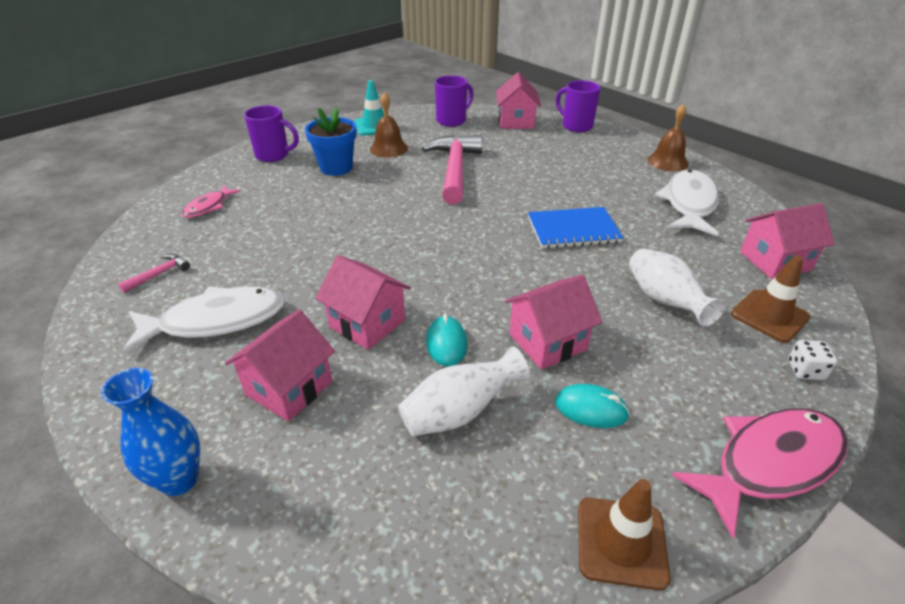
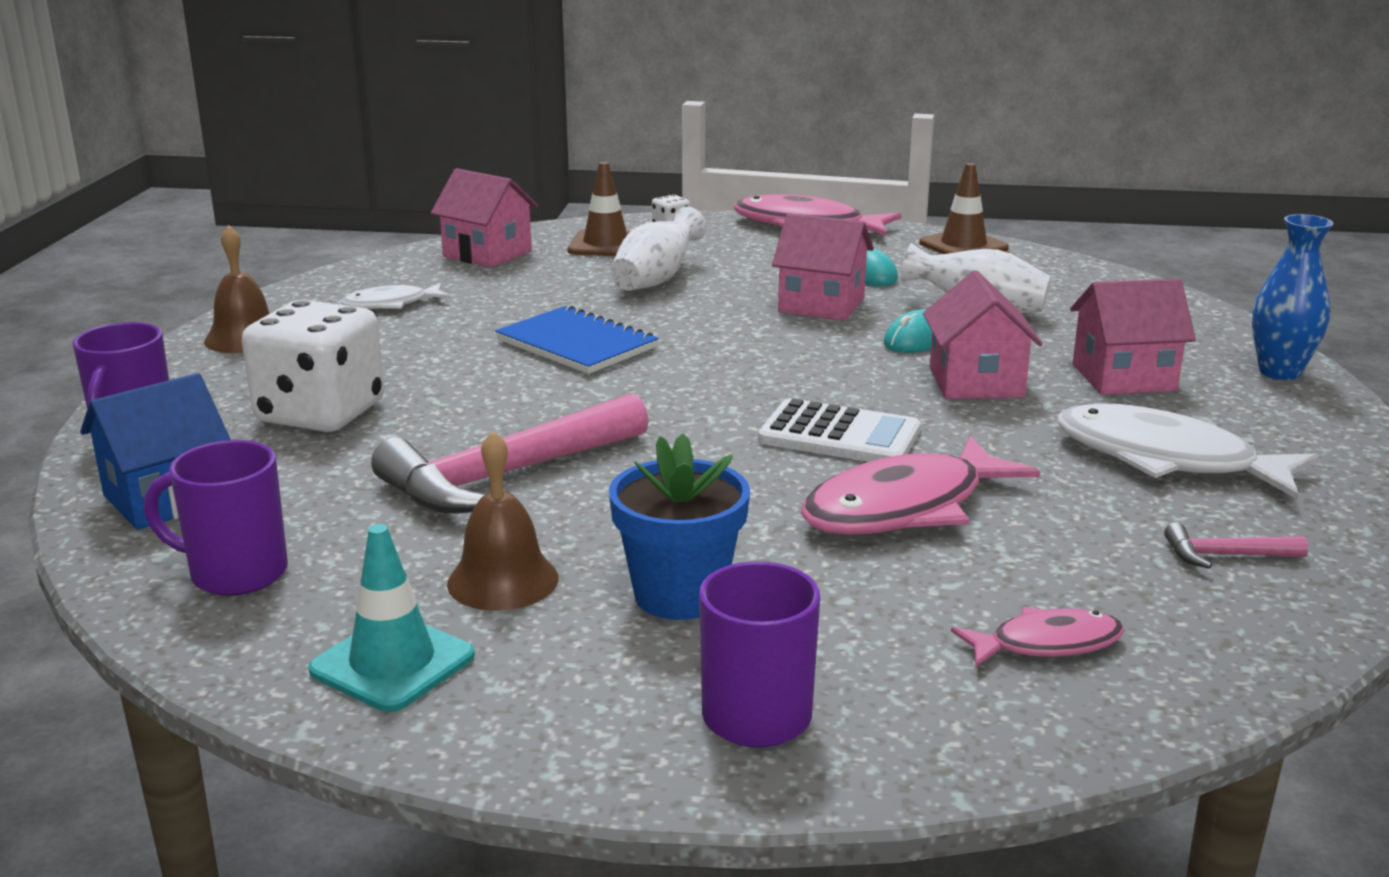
camera: 130 degrees left, 15 degrees down
(308, 228) = (904, 508): none -> pink fish
(380, 247) = (839, 435): none -> white calculator
(516, 122) = (166, 498): pink house -> blue house
(558, 156) = (320, 413): none -> white dice
(689, 204) = (391, 304): white fish -> white fish, size x0.54

